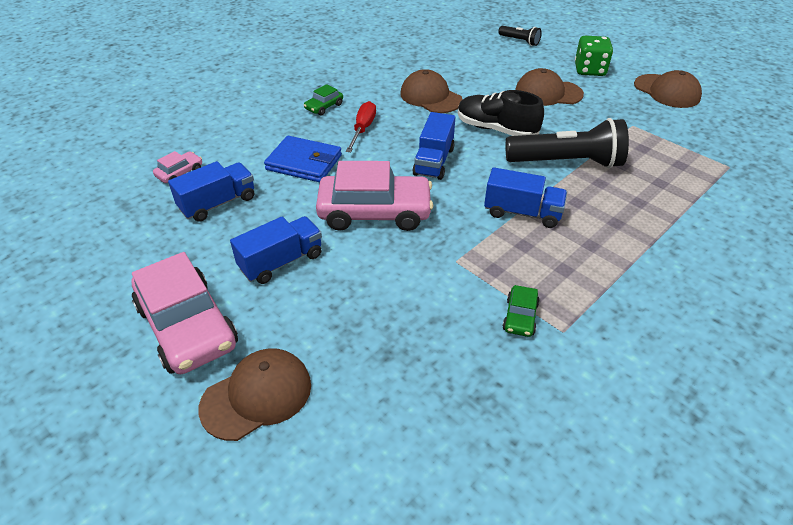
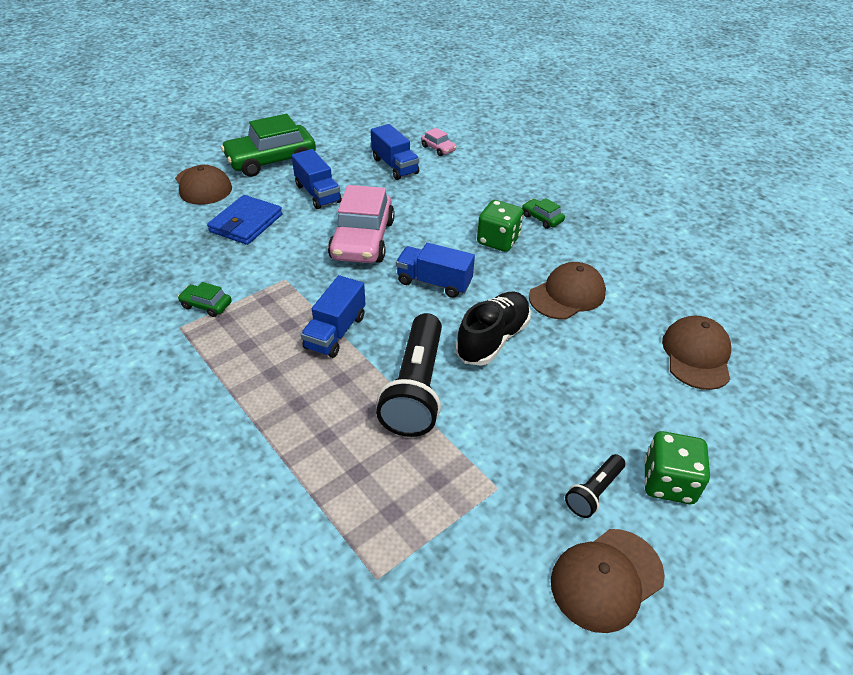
camera: 95 degrees right, 0 degrees up
(187, 326) = (271, 160): pink car -> green car
(304, 162) = (444, 205): blue wallet -> blue wallet (246, 223)
(363, 129) = (498, 241): red screwdriver -> green dice
(520, 41) = (755, 412): black flashlight -> black flashlight (594, 492)
(548, 93) = (586, 409): brown cap -> brown cap (696, 355)

